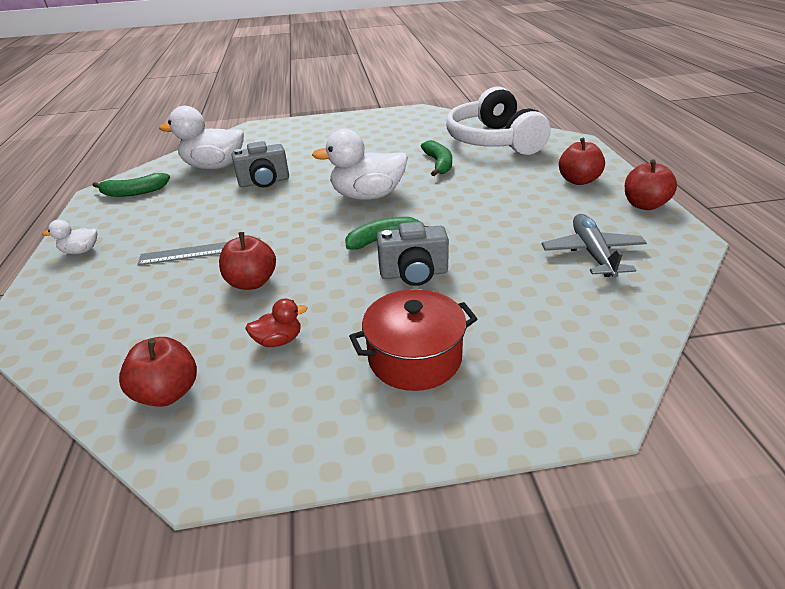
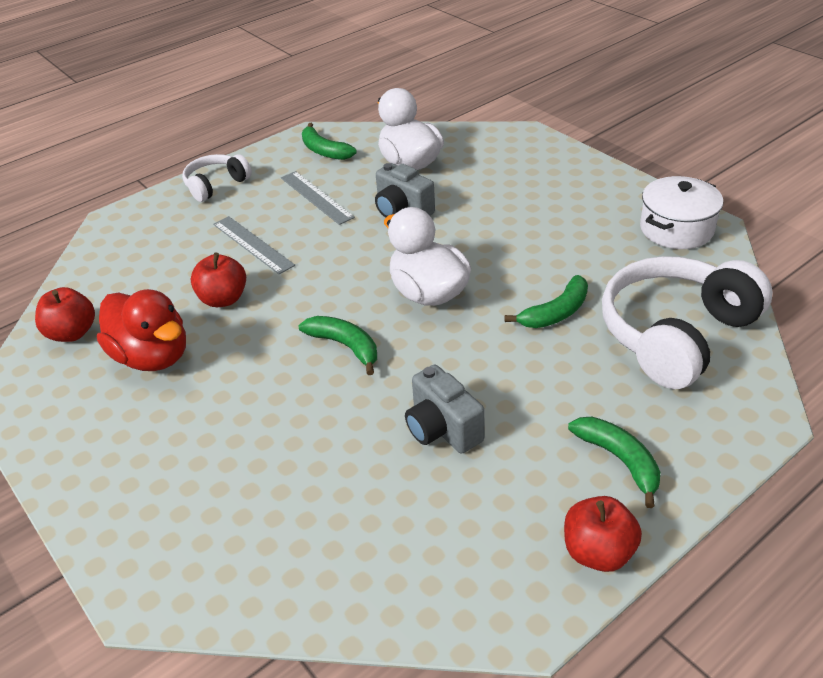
camera: 60 degrees right, 5 degrees up
(81, 251) = (216, 185): white duck -> white headphones
(188, 209) = (316, 197): none -> grey ruler
(279, 340) = (152, 356): red duck -> red duck, size x2.13
(409, 117) = (676, 229): none -> white pot
(414, 274) = (294, 394): grey camera -> grey camera (442, 429)
(415, 357) = (165, 448): red pot -> none
(578, 180) = (619, 460): red apple -> green banana
(592, 253) = (424, 527): grey plane -> none

